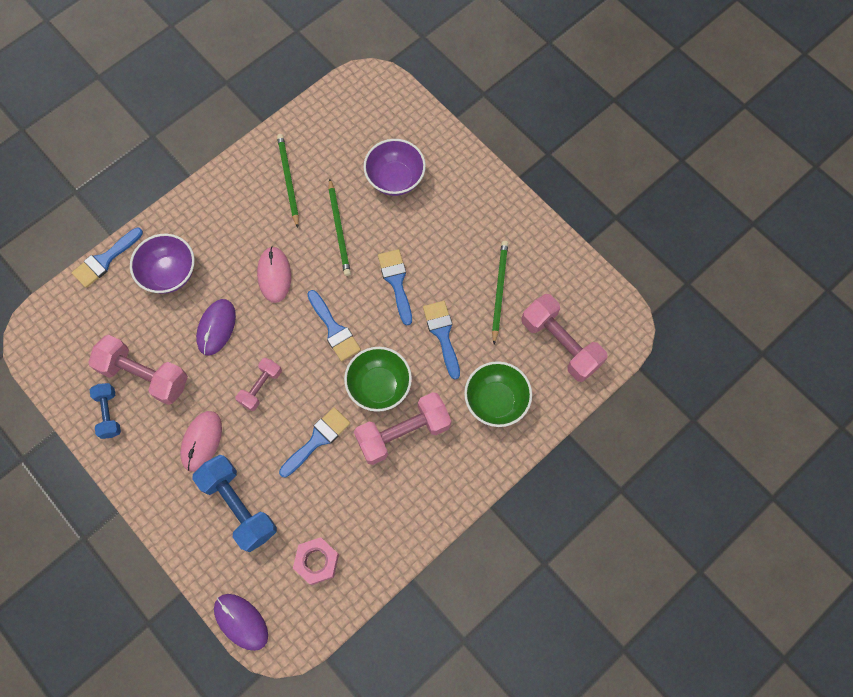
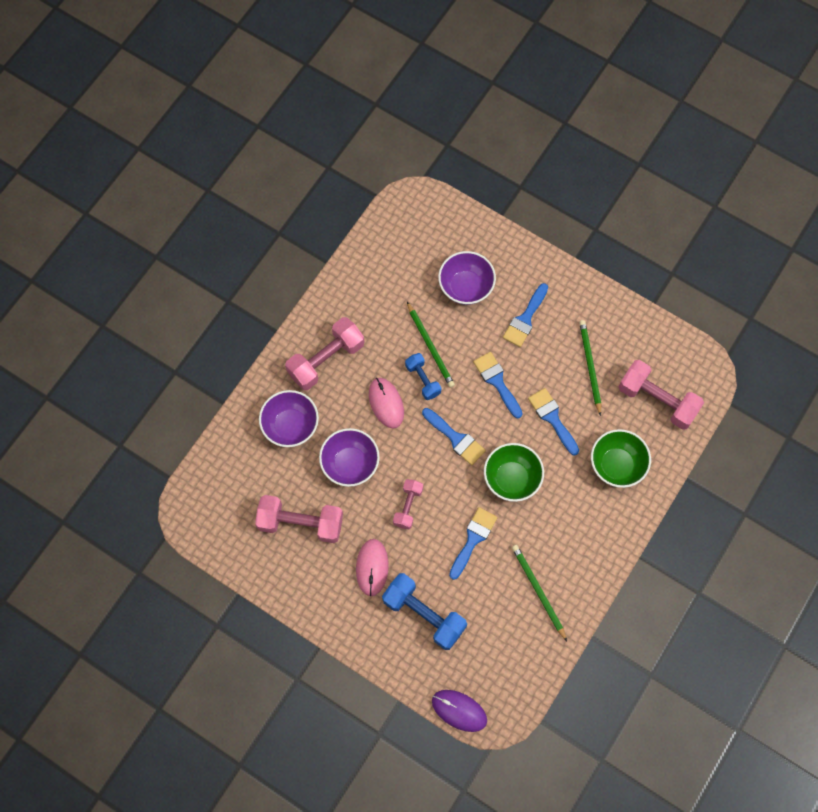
camera: 15 degrees left, 0 degrees up
(105, 260) = (227, 428): blue brush -> blue brush (525, 319)
(109, 413) = (281, 565): blue dumbbell -> blue dumbbell (423, 380)
(216, 327) = (350, 464): purple mouse -> purple bowl
(288, 180) = (369, 312): green pencil -> green pencil (538, 591)
(317, 561) = (507, 643): pink nut -> none
(403, 433) = (545, 513): pink dumbbell -> pink dumbbell (326, 360)

